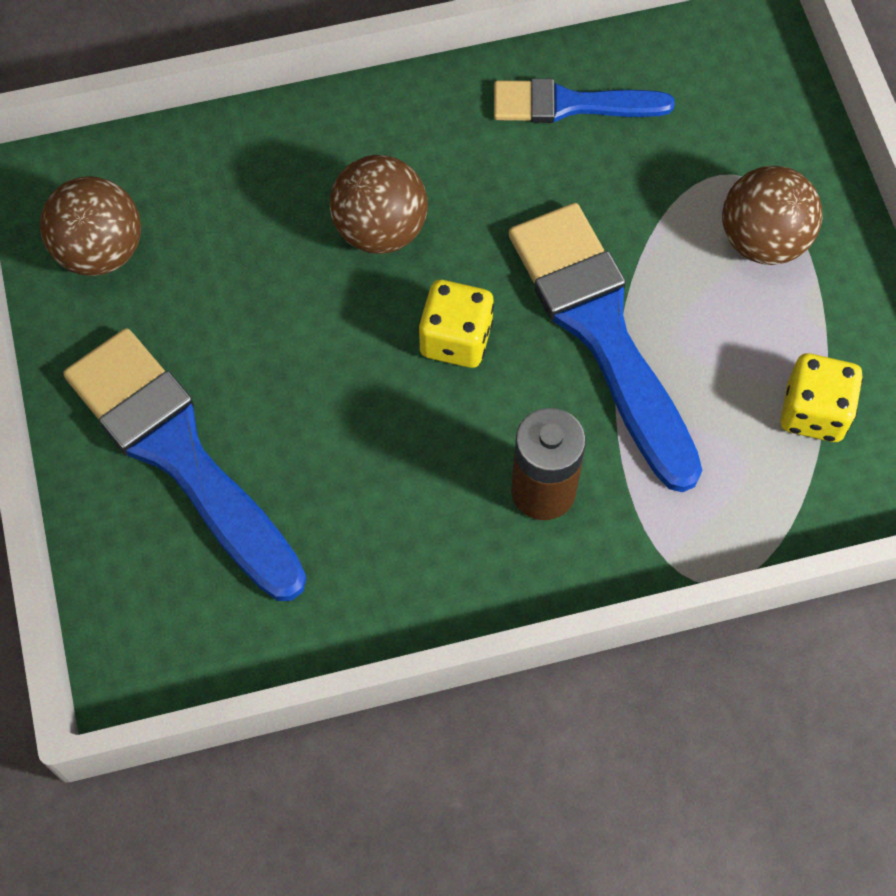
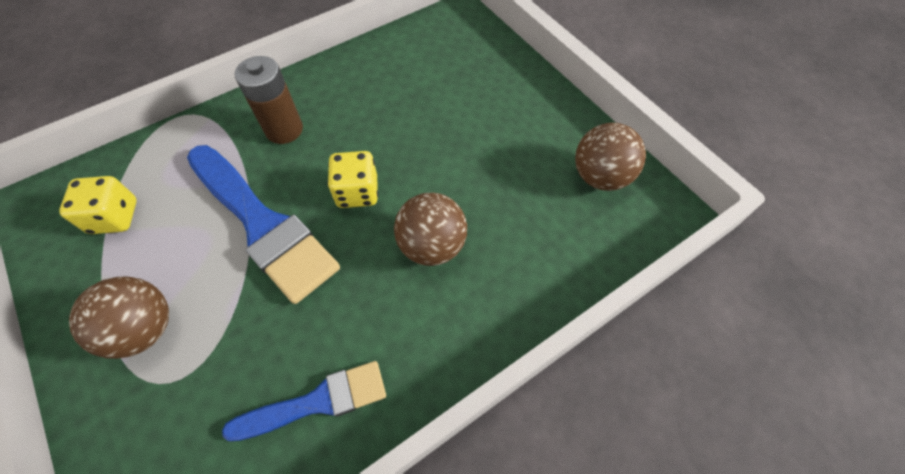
camera: 160 degrees right, 5 degrees down
(179, 455) = (488, 92): blue brush -> none

